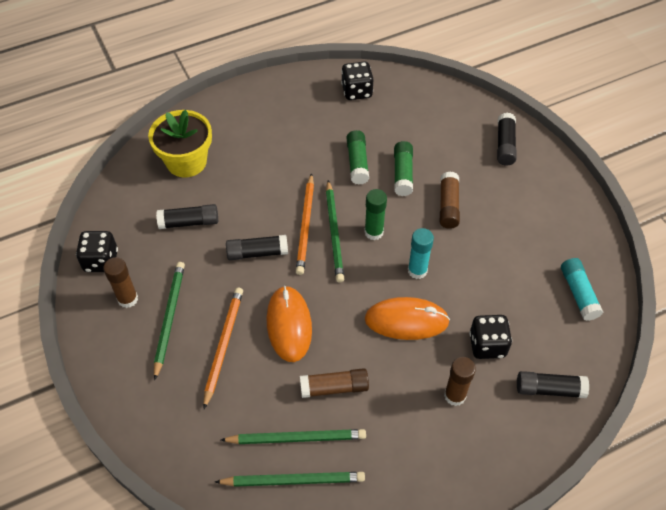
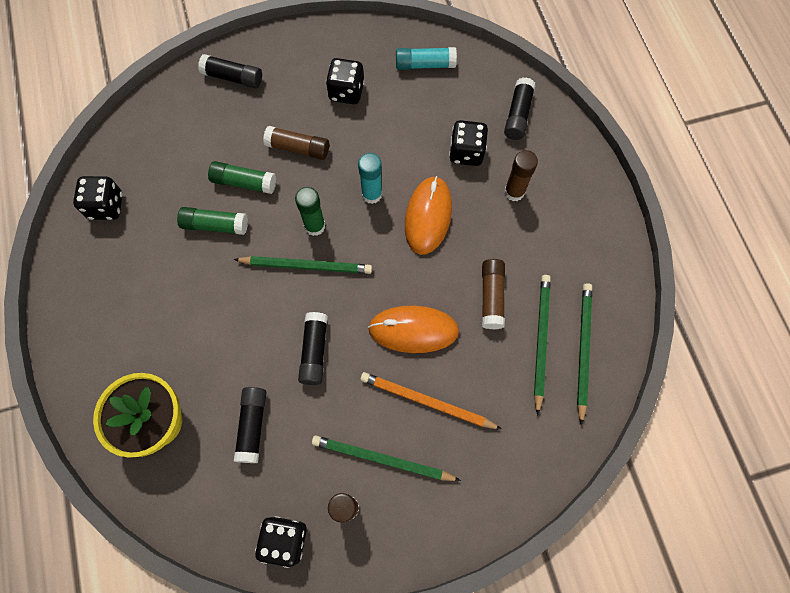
camera: 80 degrees left, 15 degrees up
(305, 226) = (290, 294): orange pencil -> none
(521, 232) = (346, 92): none -> black dice

